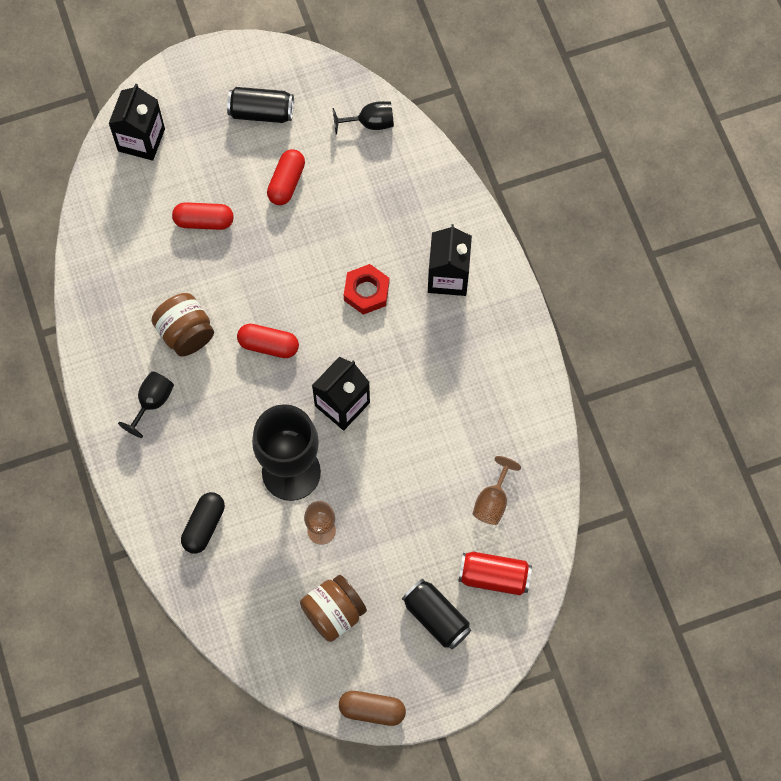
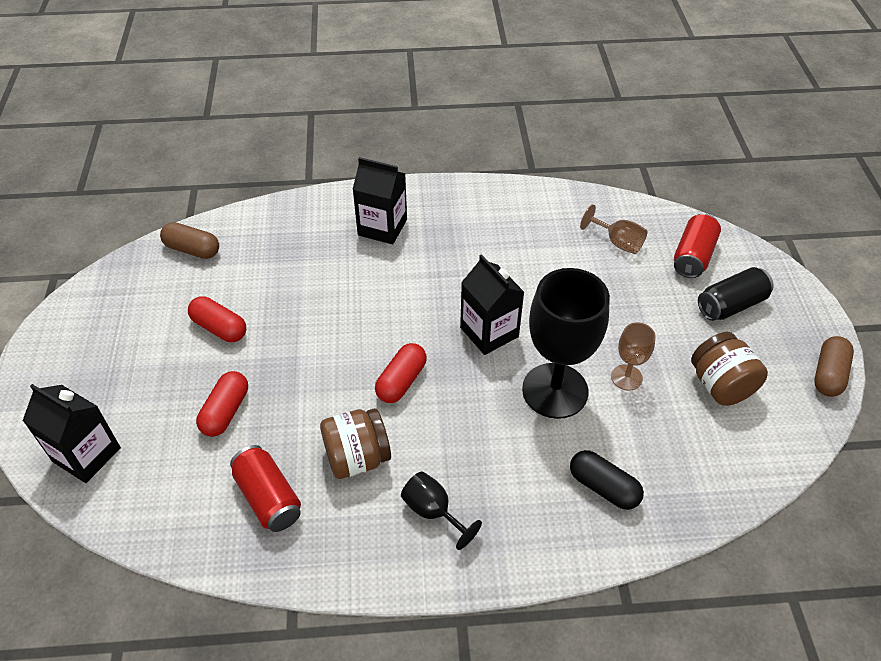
camera: 75 degrees left, 20 degrees down
(136, 281) = (268, 498): none -> red can
(261, 112) = (125, 333): black can -> none
(366, 292) = (373, 288): red nut -> none
(370, 123) = (192, 249): black goblet -> brown capsule

